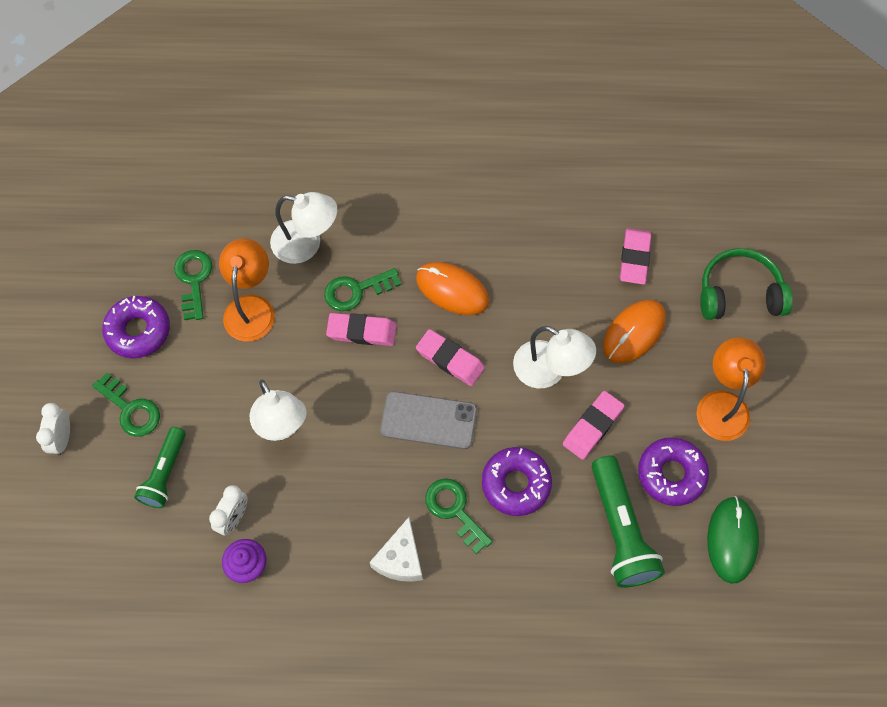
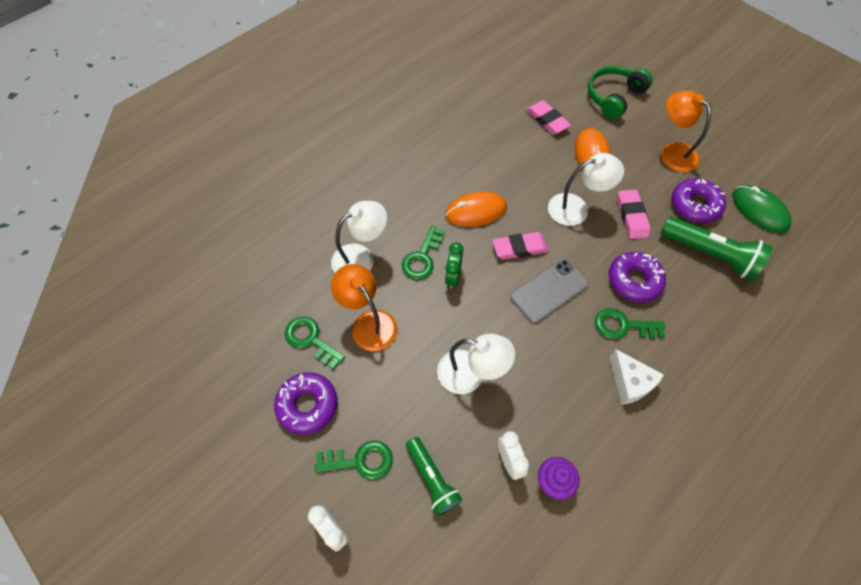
camera: 45 degrees left, 5 degrees down
(362, 331) = (453, 277): pink eraser -> green clock

